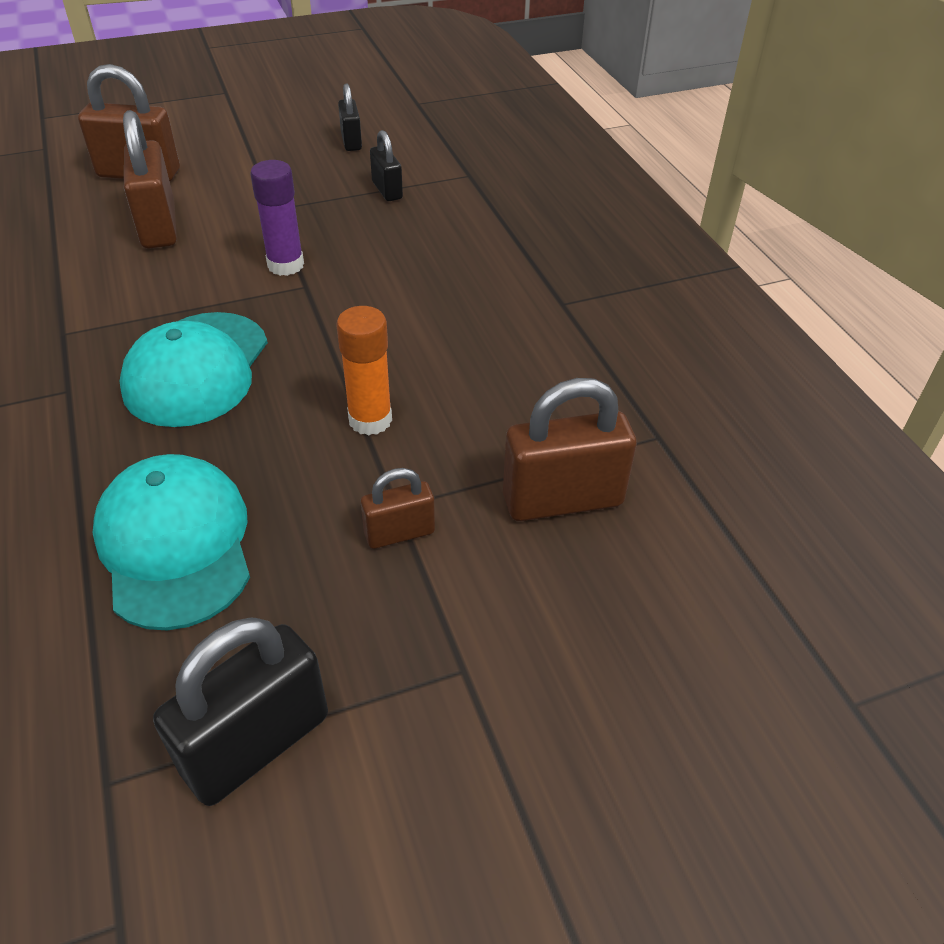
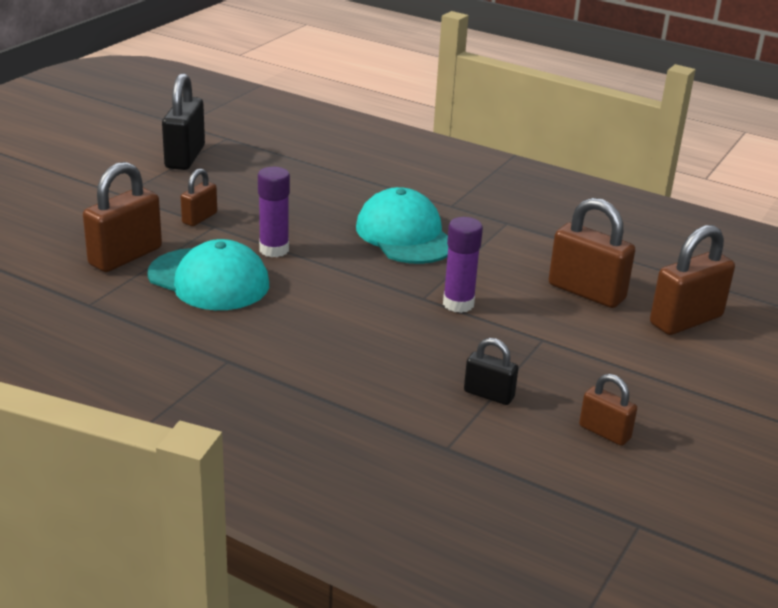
camera: 140 degrees right, 15 degrees down
(175, 544) = (298, 183): turquoise cap -> turquoise cap (209, 280)
(351, 141) = (604, 432): black padlock -> brown padlock
(370, 420) = (274, 250): orange glue stick -> purple glue stick

